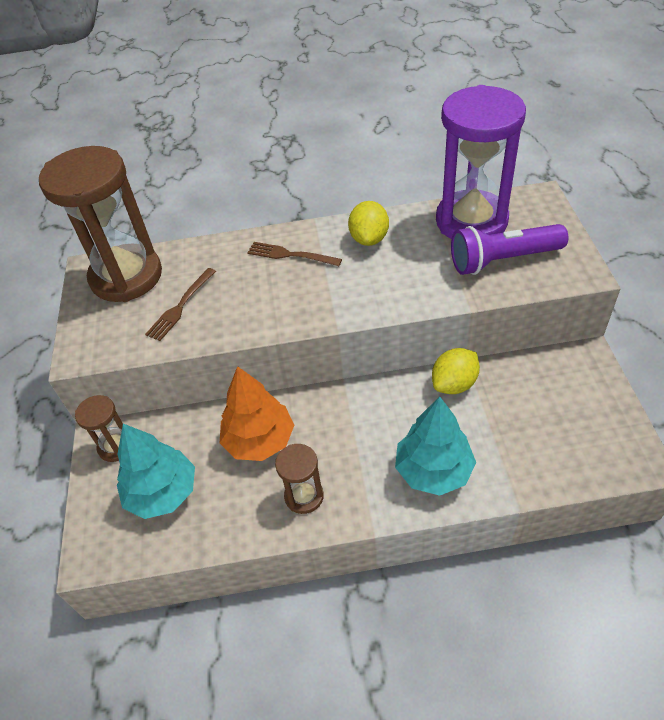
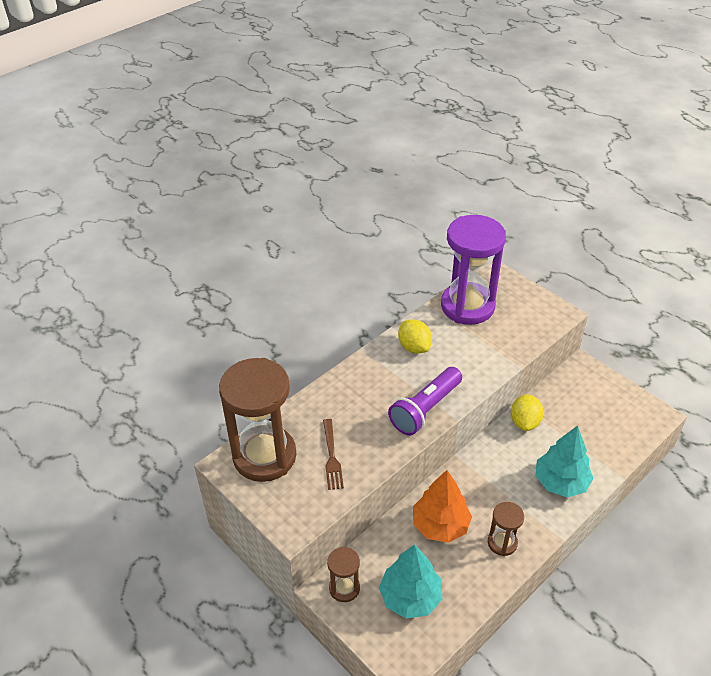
camera: 40 degrees left, 5 degrees down
(290, 255) = (372, 383): brown fork -> none
(503, 260) = (510, 325): purple flashlight -> purple flashlight (425, 409)

